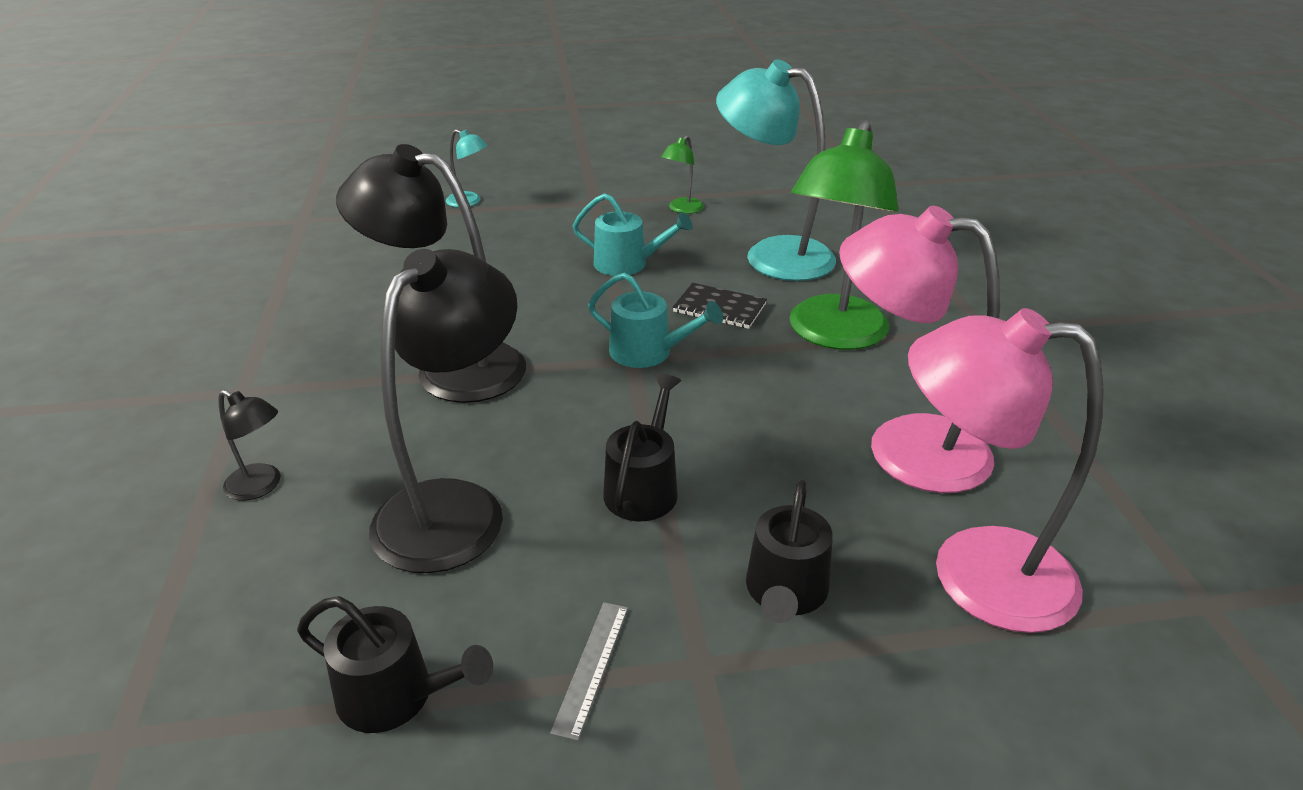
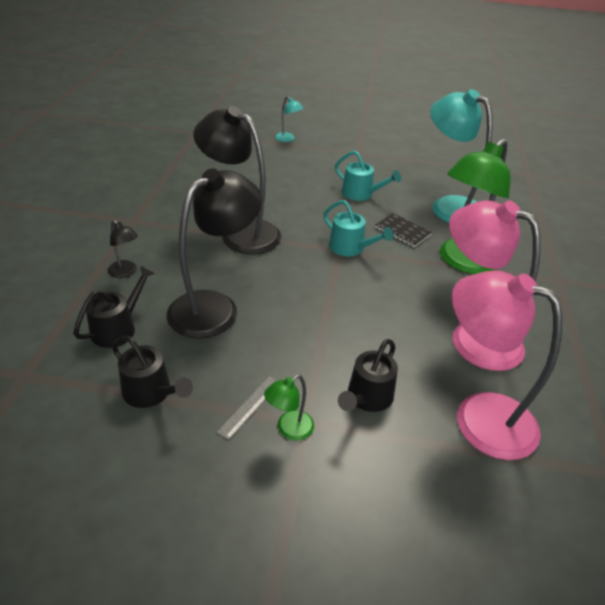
camera: 15 degrees right, 5 degrees up
(644, 487) = (316, 322): black watering can -> black watering can (118, 328)
(682, 209) = (407, 167): green lamp -> green lamp (289, 429)

